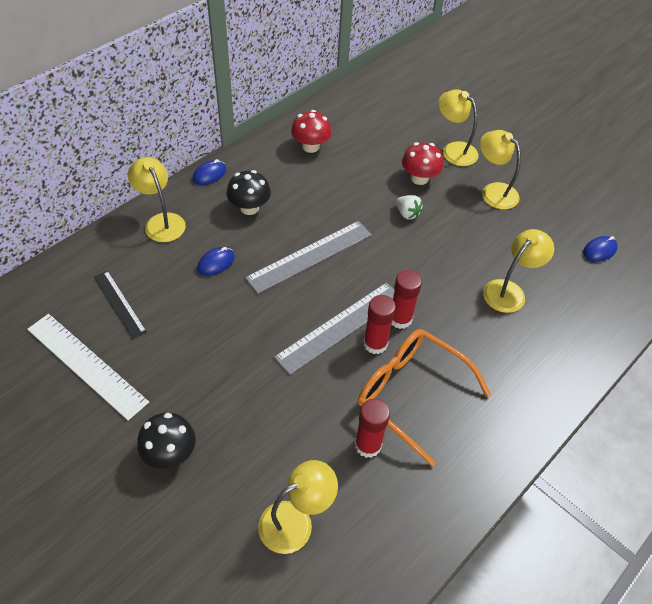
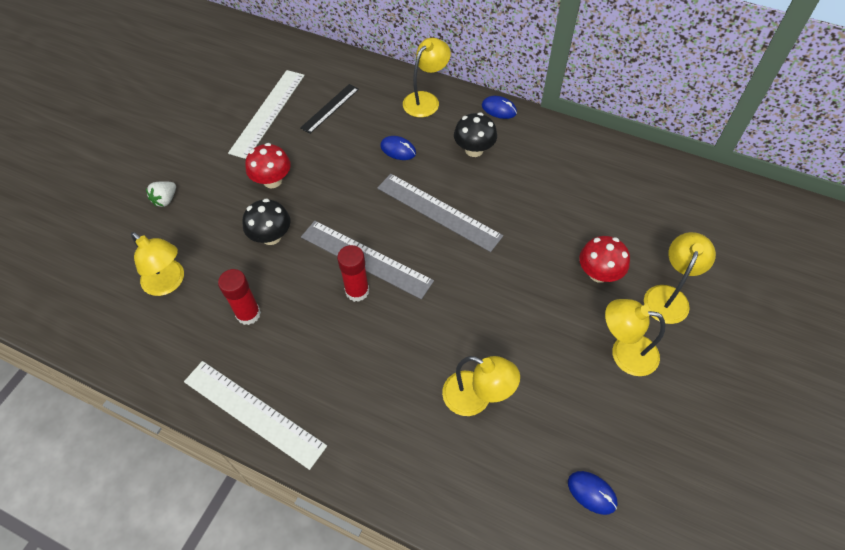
camera: 75 degrees right, 5 degrees up
(170, 453) = (207, 187): black mushroom -> black mushroom (271, 236)
(310, 146) = (585, 168): red mushroom -> red mushroom (272, 180)
(400, 319) = (394, 304): red glue stick -> none
(407, 214) = (538, 275): white strawberry -> white strawberry (165, 200)
(411, 394) = (311, 334): orange glasses -> none
(483, 464) = (253, 413): none -> white ruler
(493, 191) = (624, 352): yellow lamp -> yellow lamp turned 105 degrees counterclockwise

